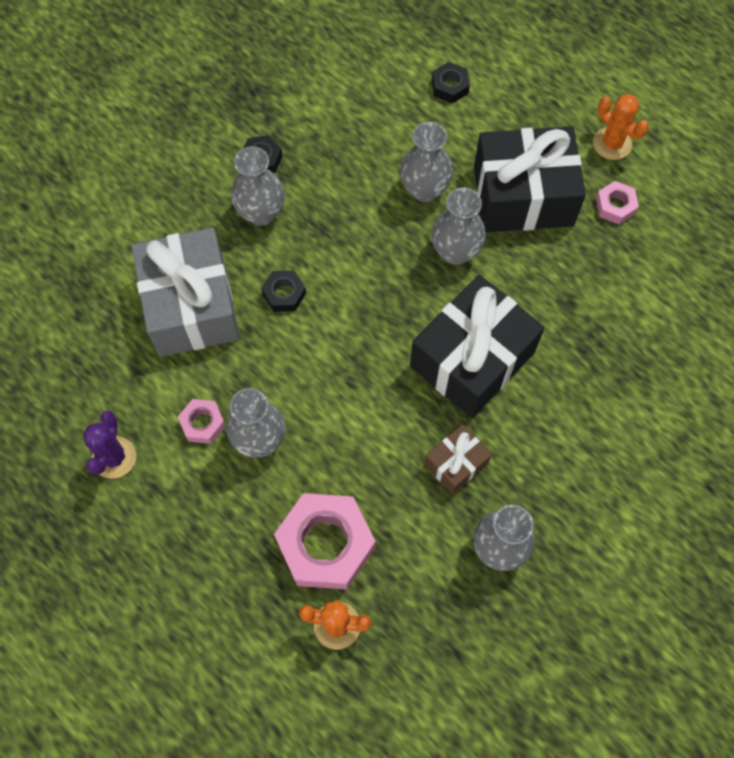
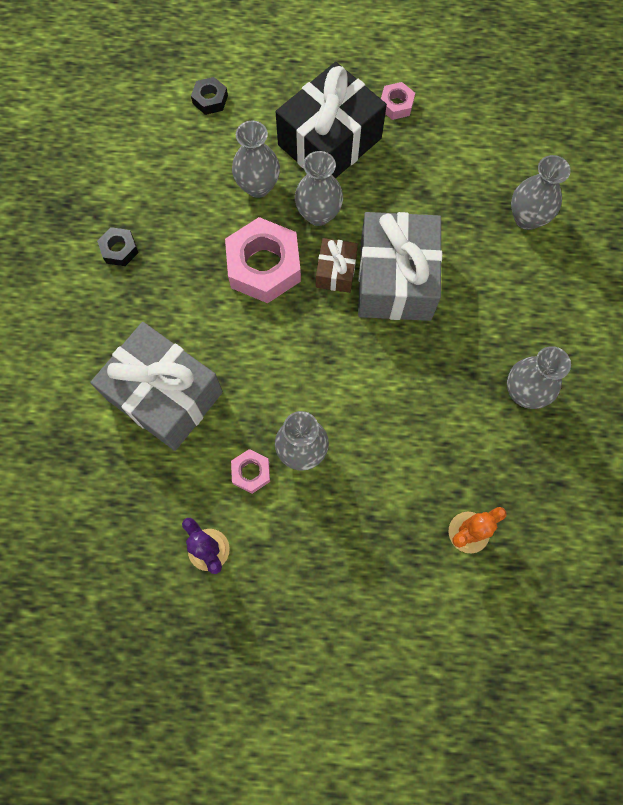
camera: 40 degrees left, 5 degrees up
(261, 213) = (155, 289): grey vase -> grey vase (527, 218)
(284, 294) = (225, 335): black nut -> none
(326, 544) = (412, 484): pink nut -> pink nut (264, 266)
(456, 464) = (448, 359): brown gift -> brown gift (336, 271)
(472, 359) = (395, 280): black gift -> grey gift
(612, 144) = (356, 63): orange cactus -> none

